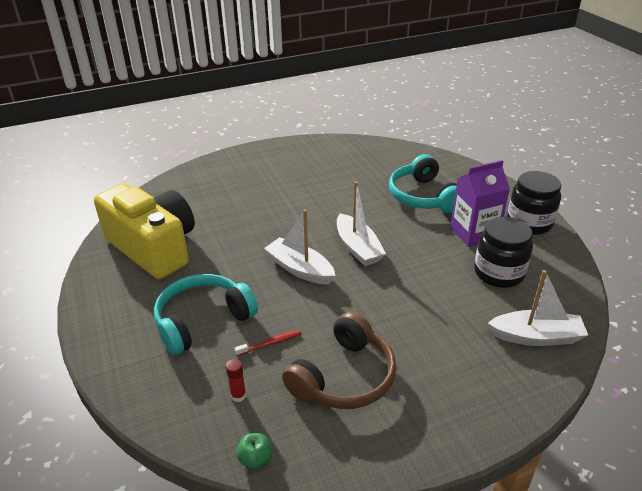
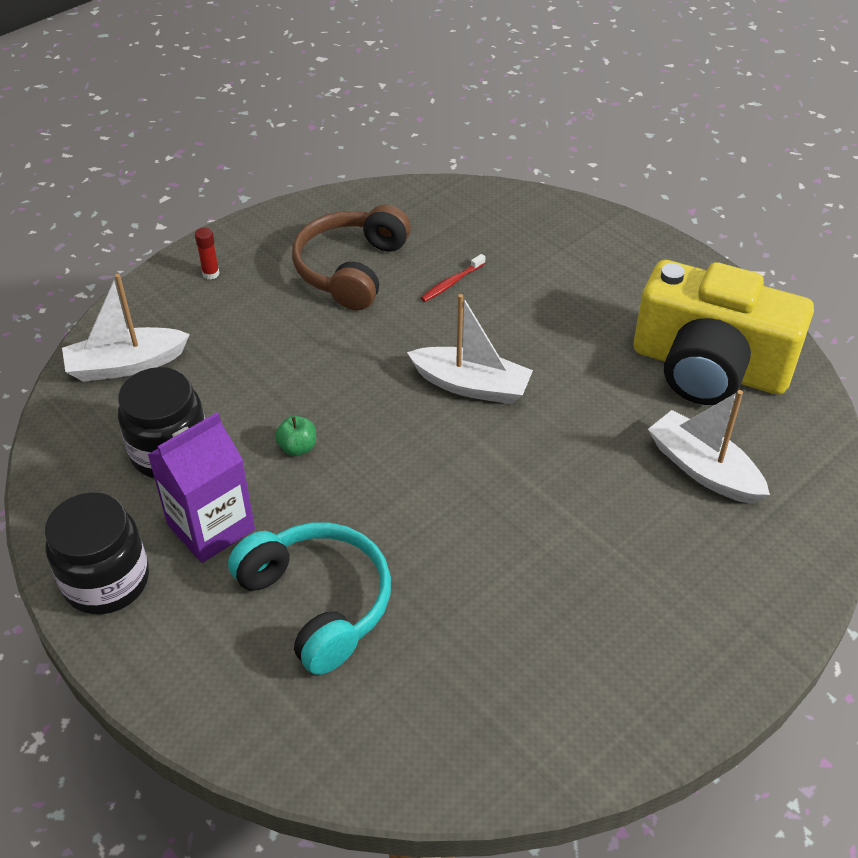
camera: 160 degrees right, 10 degrees up
(202, 320) = (550, 288): turquoise headphones -> none
(238, 396) = (453, 229): red glue stick -> red glue stick (211, 274)
(255, 459) = (405, 191): green apple -> green apple (297, 447)
(358, 248) = (401, 445): white boat -> white boat (703, 469)

